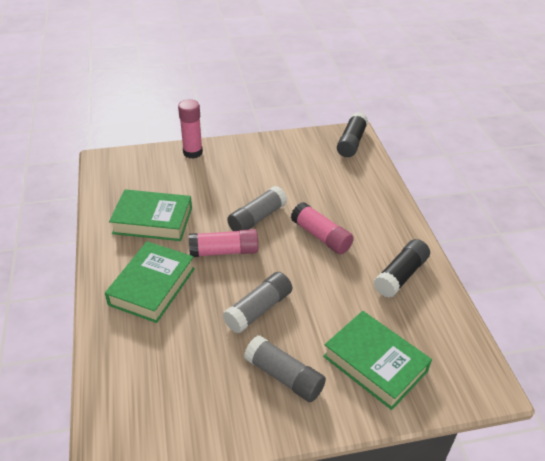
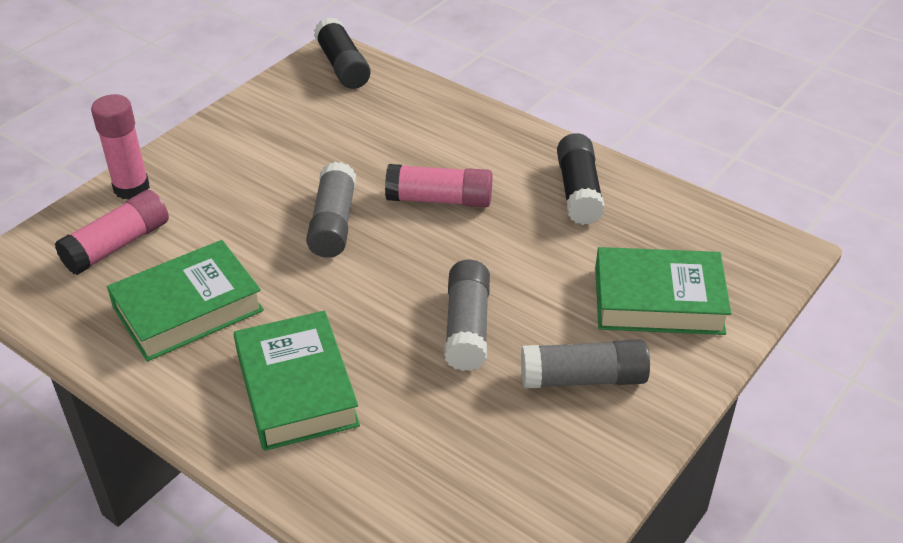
camera: 40 degrees left, 0 degrees up
(224, 251) = (340, 288): pink glue stick -> pink glue stick (118, 245)

